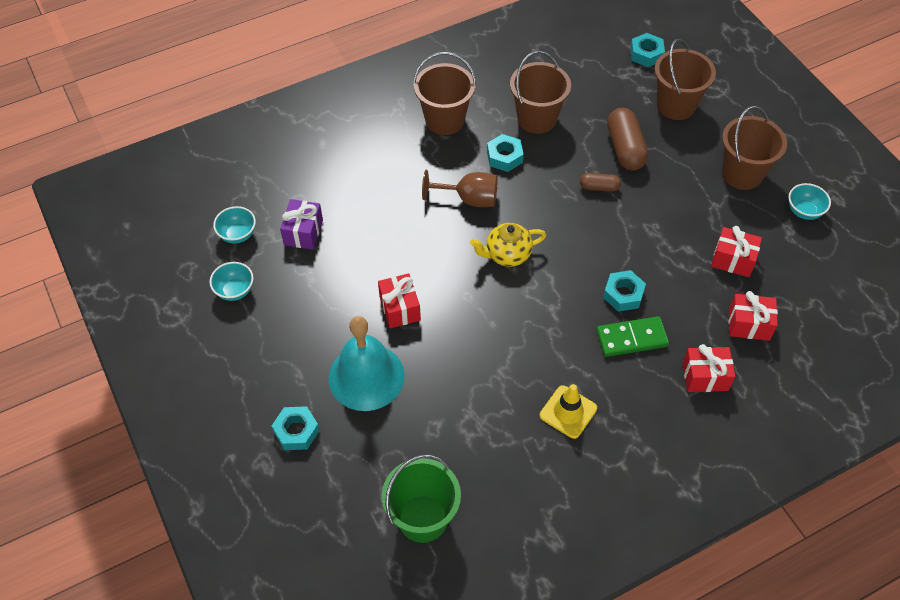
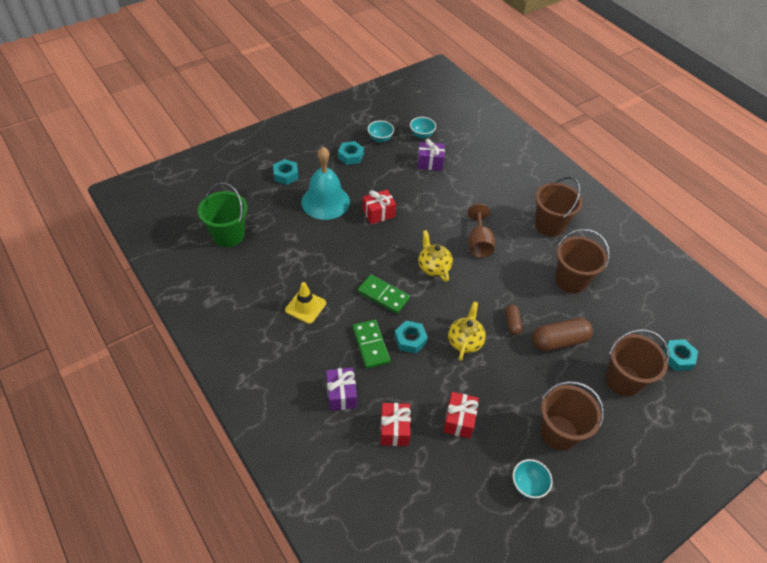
camera: 80 degrees right, 5 degrees down
(504, 157) = (525, 262): turquoise nut -> turquoise nut (350, 156)
(552, 316) = (383, 295): none -> green domino
(626, 238) = (465, 341): none -> yellow teapot
(705, 376) = (341, 394): red gift -> purple gift

